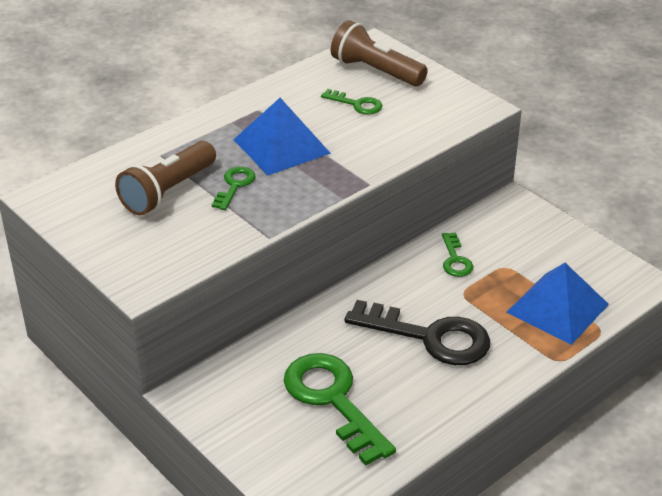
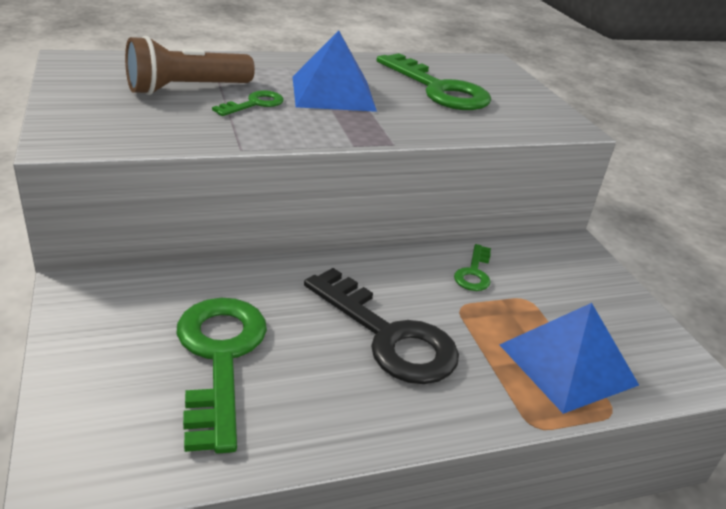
camera: 20 degrees right, 5 degrees down
(356, 104) = (438, 89): green key -> green key, size x2.05
(376, 71) = (478, 75): brown flashlight -> none

